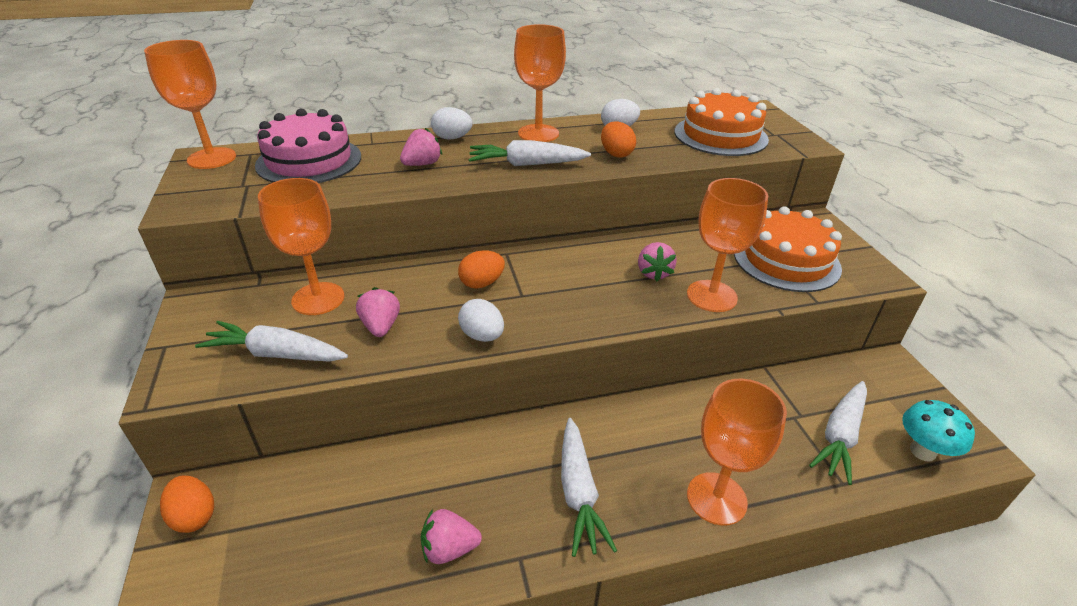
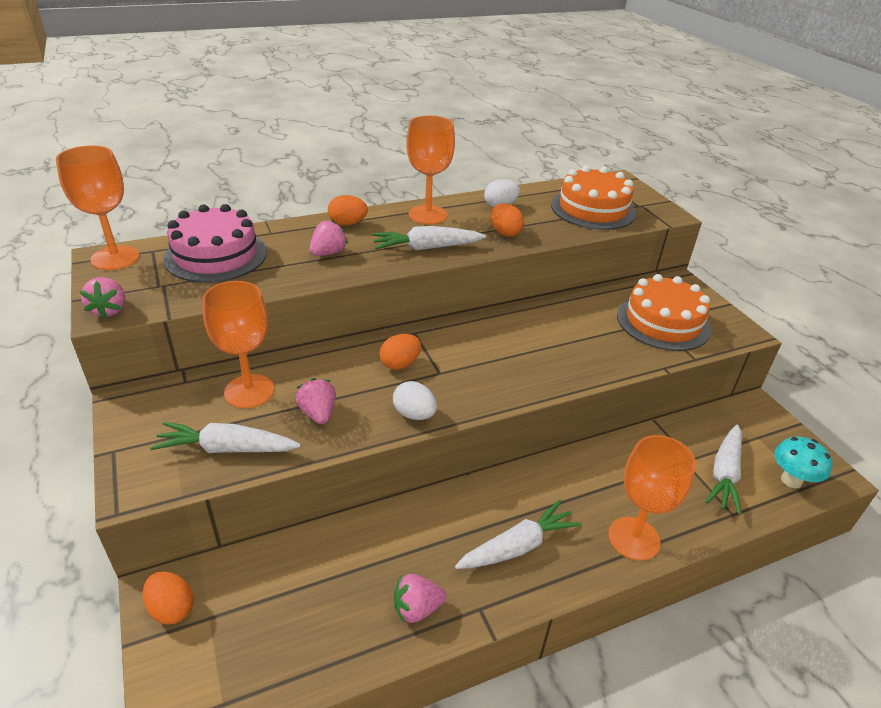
camera: 10 degrees left, 0 degrees up
(452, 138) = (347, 223): white egg -> orange egg
(579, 492) = (517, 546): white carrot -> white carrot turned 105 degrees counterclockwise
(653, 273) = (552, 342): pink strawberry -> pink strawberry (109, 310)
(711, 296) = (606, 360): orange goblet -> none

